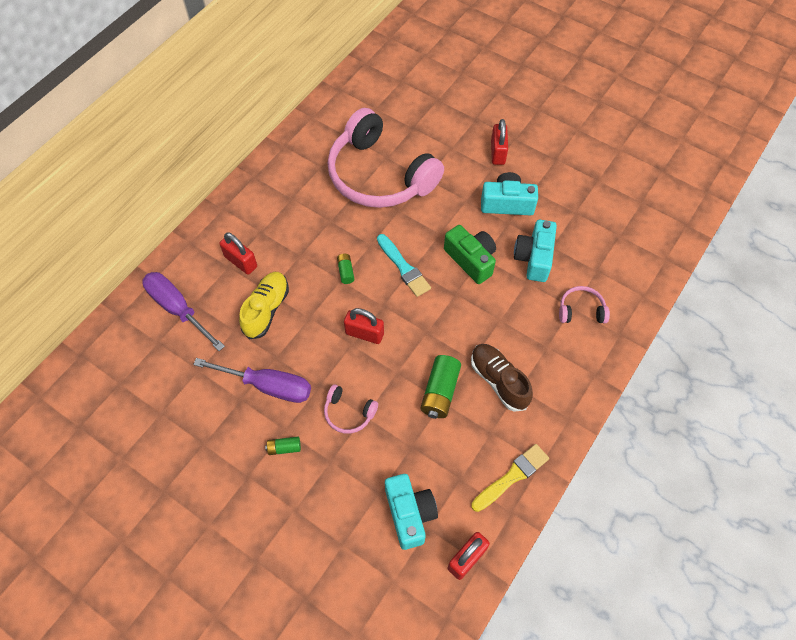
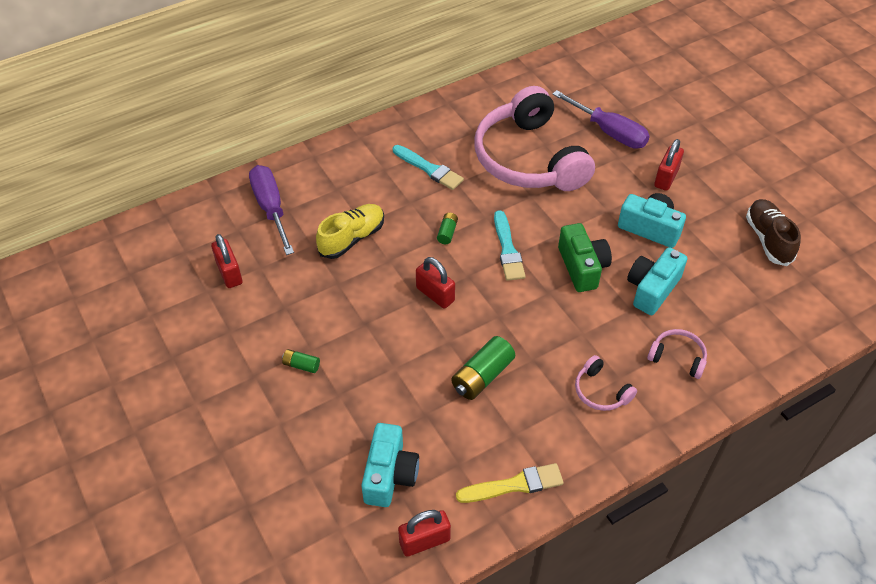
camera: 25 degrees right, 10 degrees down
(241, 262) = (351, 189): red padlock -> red padlock (229, 273)
(267, 386) = (316, 305): purple screwdriver -> purple screwdriver (608, 132)
(300, 217) = (429, 169): none -> turquoise brush
(348, 413) = (380, 359): pink headphones -> pink headphones (601, 391)
(498, 381) = (550, 390): brown shoe -> brown shoe (768, 239)

